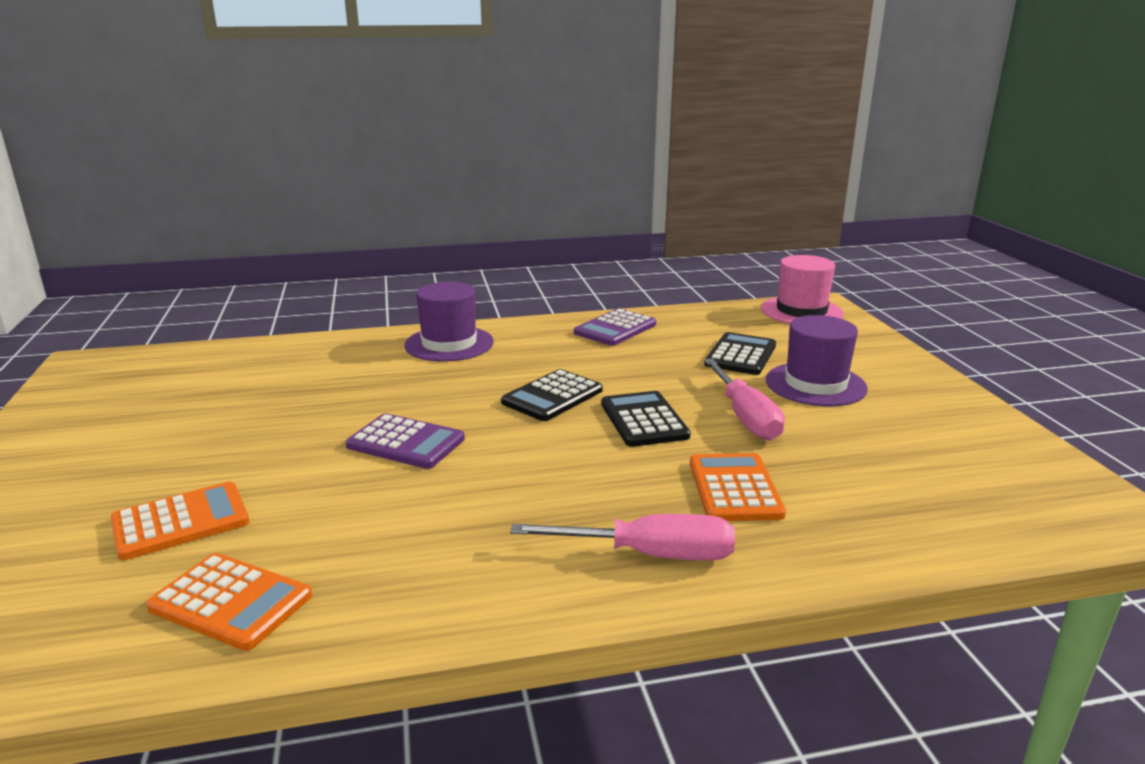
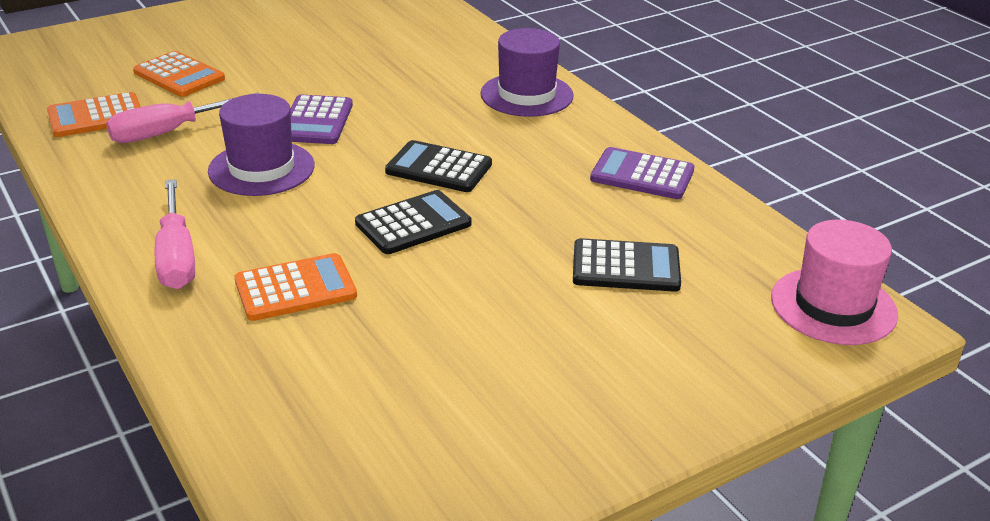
camera: 70 degrees right, 10 degrees up
(231, 602) = (96, 116): orange calculator -> orange calculator turned 60 degrees clockwise
(745, 417) = (452, 283): pink screwdriver -> pink screwdriver (169, 132)
(815, 384) = (572, 328): purple hat -> purple hat (261, 168)

